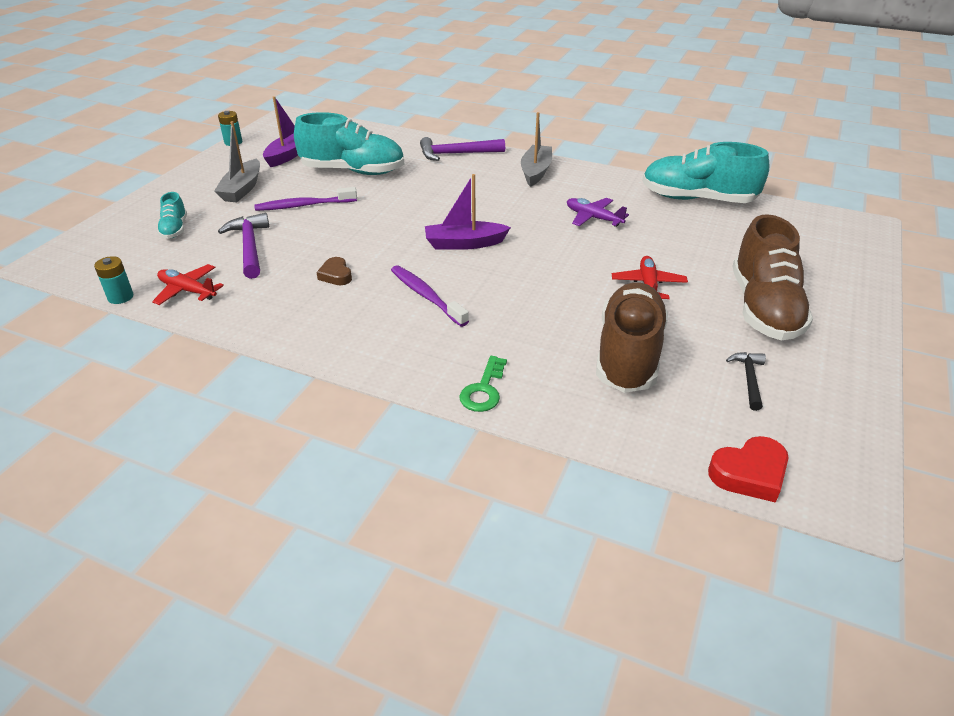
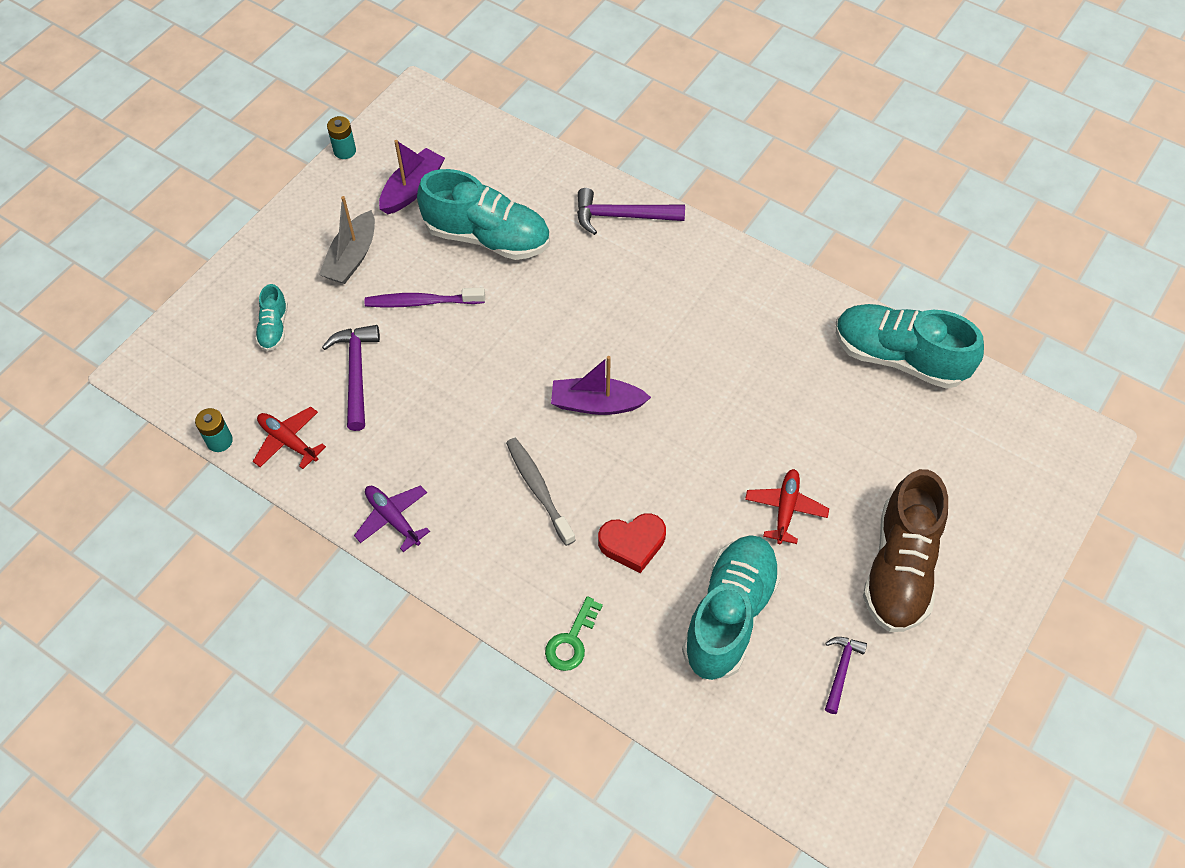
camera: 10 degrees right, 20 degrees up
(336, 275) = (446, 439): brown heart -> none
(426, 296) = (538, 489): purple toothbrush -> grey toothbrush
(536, 172) = (713, 270): grey boat -> none
(593, 218) = (759, 377): purple plane -> purple plane (393, 518)
(628, 355) = (729, 615): brown shoe -> turquoise shoe
(749, 379) = (841, 670): black hammer -> purple hammer
(749, 474) = (793, 789): red heart -> red heart (632, 543)

